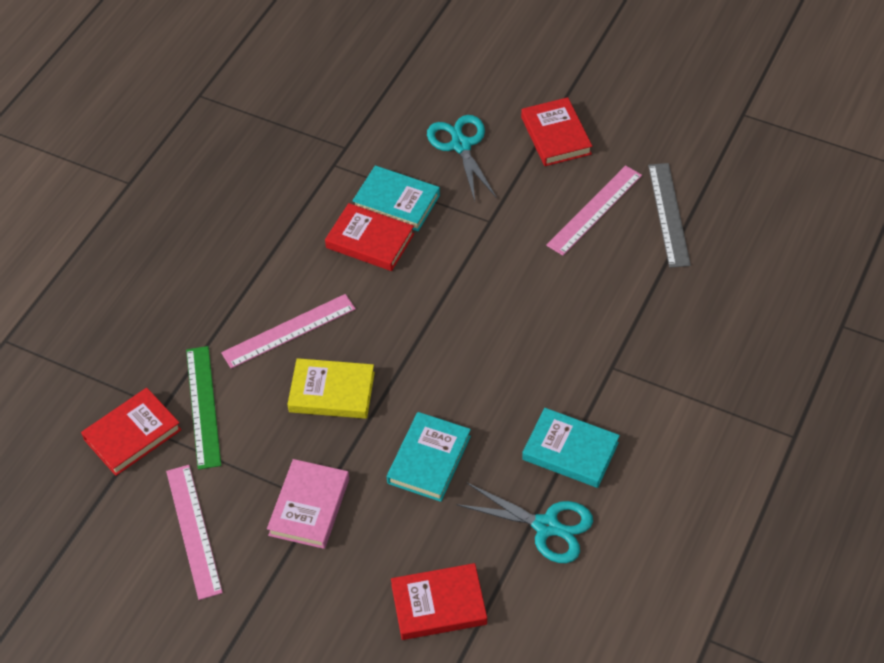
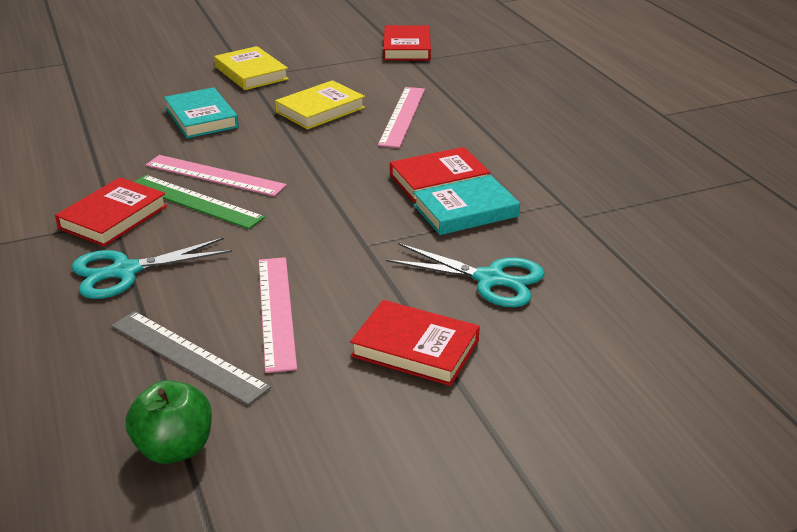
camera: 130 degrees right, 20 degrees down
(193, 530) = (304, 42): pink ruler -> pink ruler (215, 175)
(203, 406) = (389, 71): green ruler -> green ruler (195, 201)
(309, 507) = (251, 73): pink book -> yellow book
(439, 605) = (109, 81): red book -> red book (113, 217)
(546, 526) = (70, 132): turquoise scissors -> turquoise scissors (124, 271)
(570, 451) = (94, 166): turquoise book -> none
(721, 166) = (175, 448): none -> green apple

